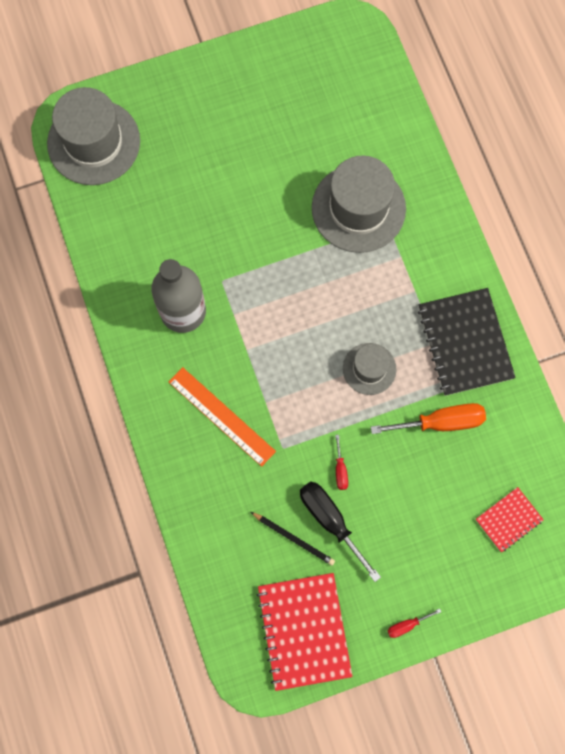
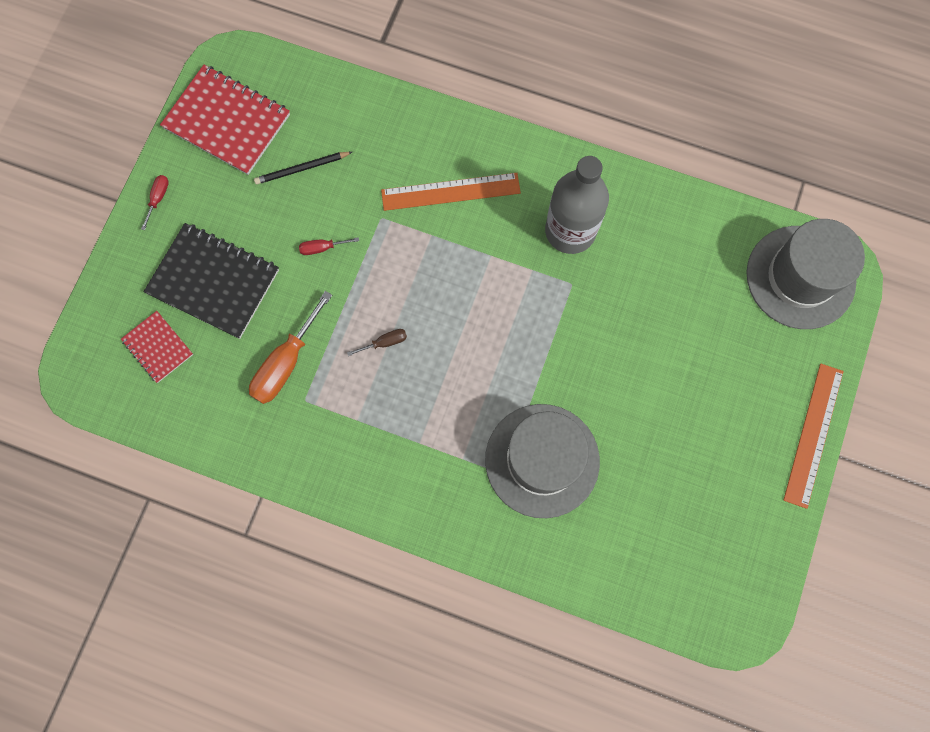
camera: 130 degrees right, 0 degrees up
(200, 64) = (813, 434): none -> orange ruler
(330, 520) = (289, 207): black screwdriver -> none
(340, 470) = (322, 248): red screwdriver -> red screwdriver turned 45 degrees counterclockwise
(369, 369) = (385, 342): grey hat -> brown screwdriver
(465, 342) = (334, 445): black notebook -> black notebook (213, 282)
(508, 520) = (158, 347): red notebook -> red notebook turned 45 degrees counterclockwise

